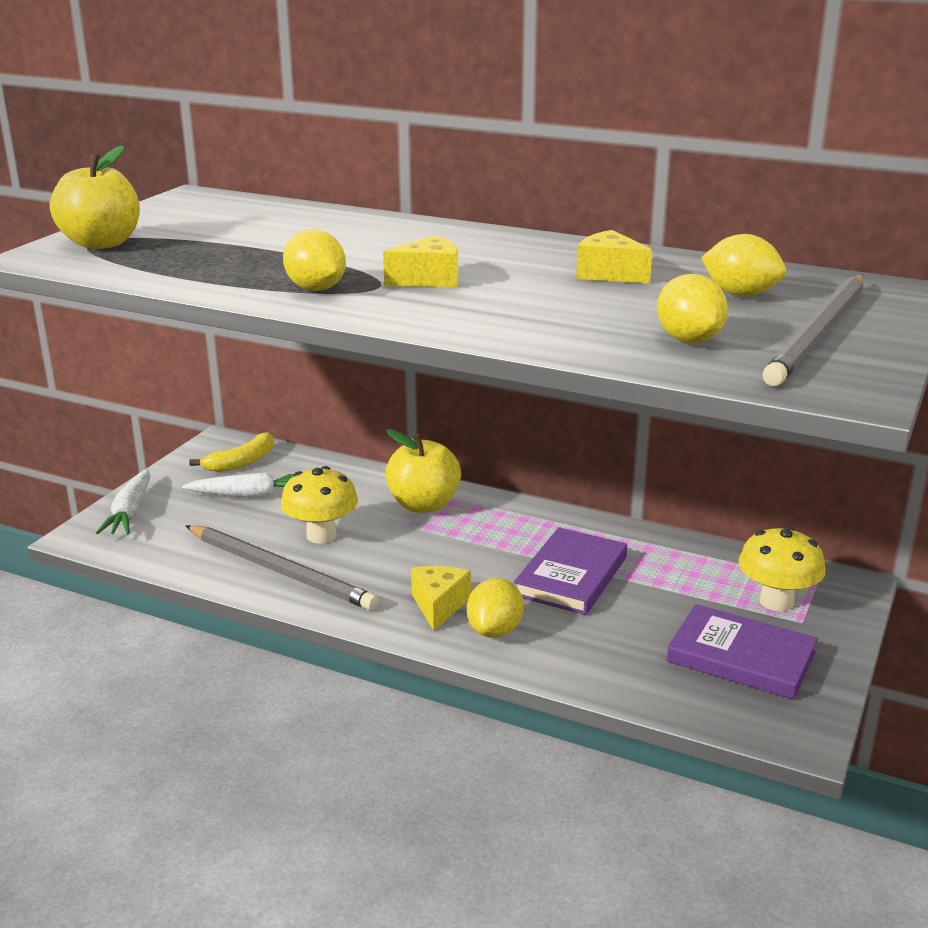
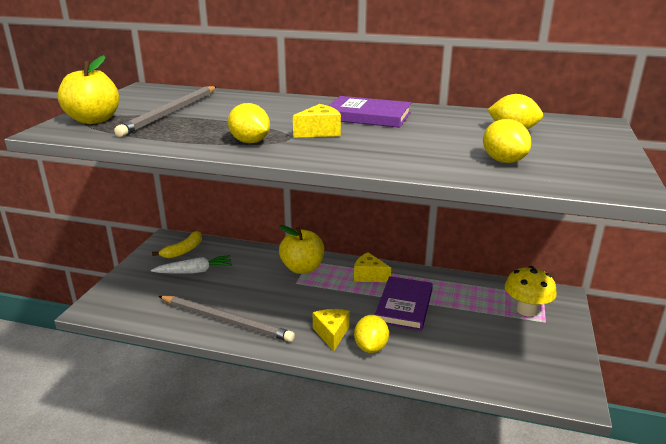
camera: 10 degrees left, 0 degrees up
(130, 512) = (119, 290): white carrot -> none
(321, 535) = (245, 294): yellow mushroom -> none
(609, 274) = (427, 123): yellow cheese -> yellow cheese (369, 276)
(741, 657) = (521, 349): purple book -> purple book (368, 116)
(818, 334) = (576, 152): grey pencil -> grey pencil (171, 113)

